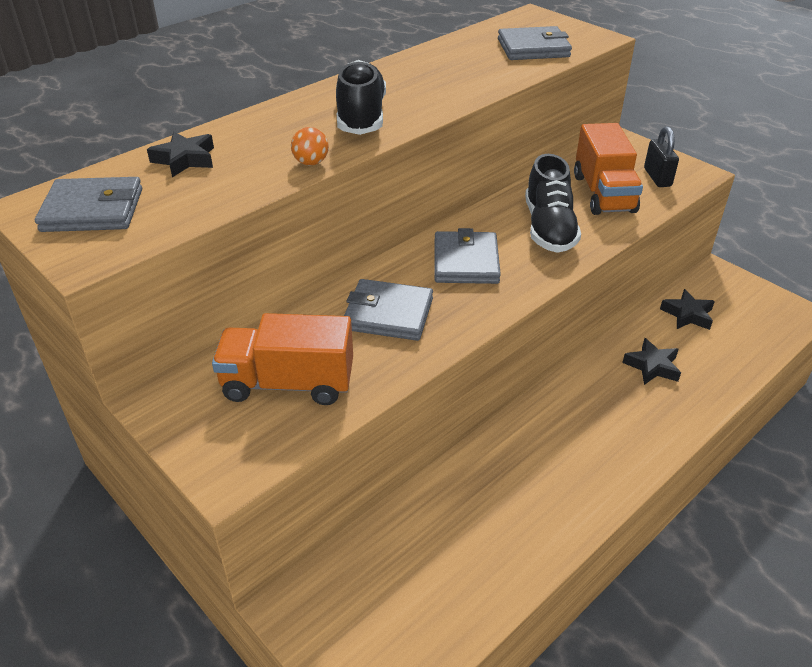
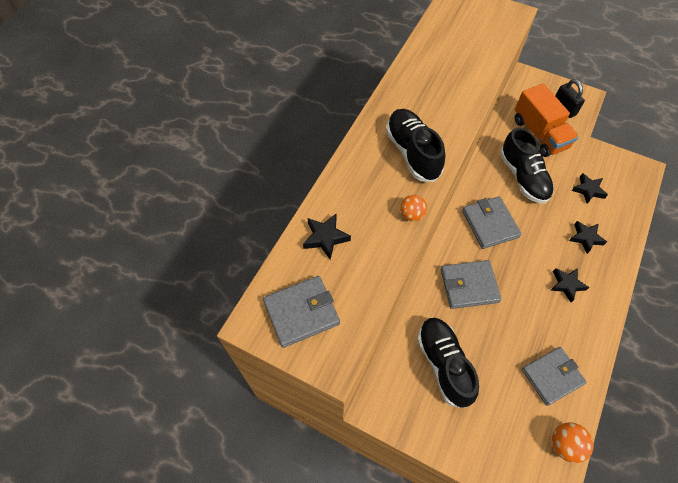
camera: 20 degrees left, 20 degrees up
(288, 383) = (444, 364): orange truck -> black shoe
(464, 612) = (565, 444): none -> orange ball
(533, 48) = (479, 38): grey wallet -> grey wallet (552, 376)
(588, 412) = (566, 285): none -> black star

